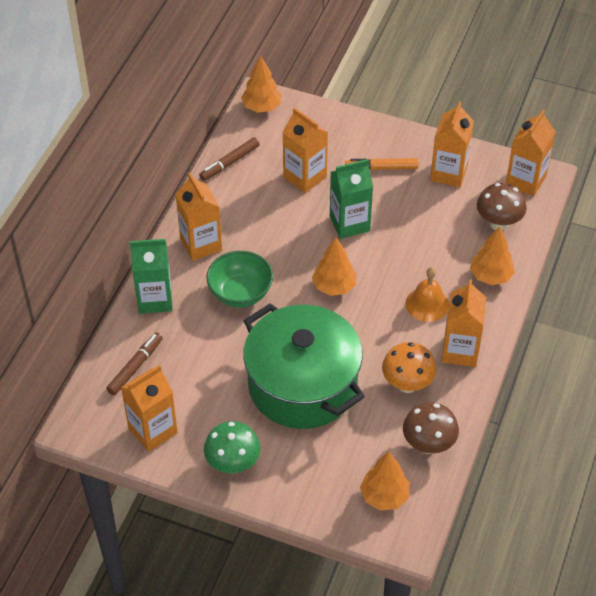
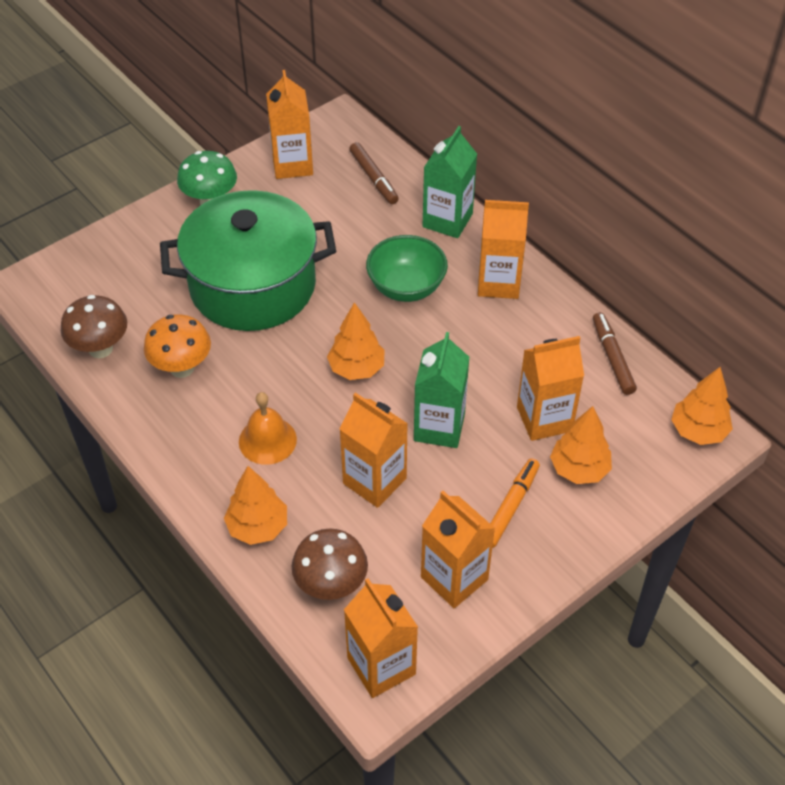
camera: 120 degrees right, 0 degrees up
(384, 496) = (81, 289): orange tree -> orange tree (579, 469)
(460, 351) = (182, 436): orange carton -> orange carton (374, 481)

